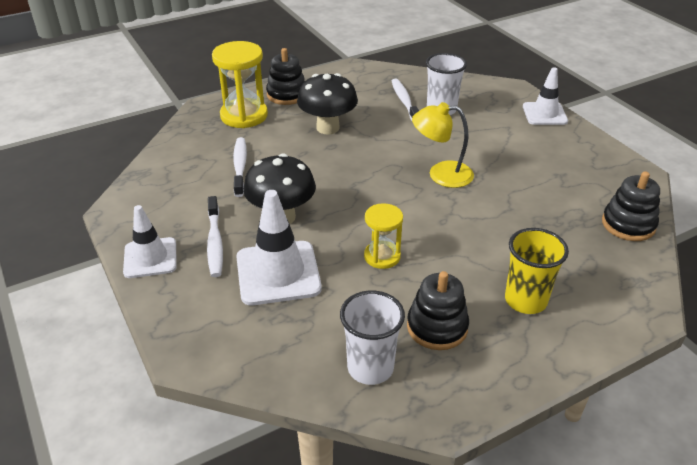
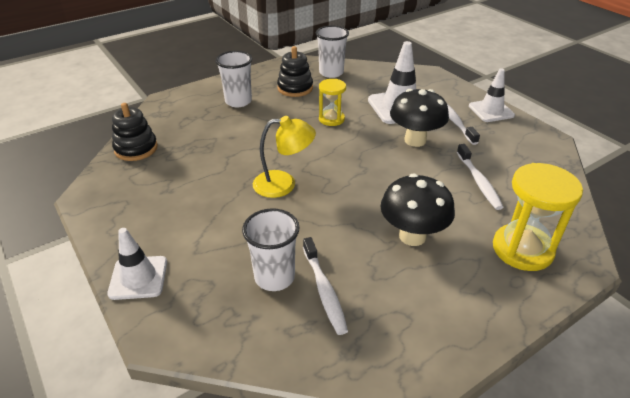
camera: 175 degrees right, 0 degrees up
(287, 95) = (492, 294): black stacking toy -> none
(525, 300) = (238, 101): yellow cup -> white cup

